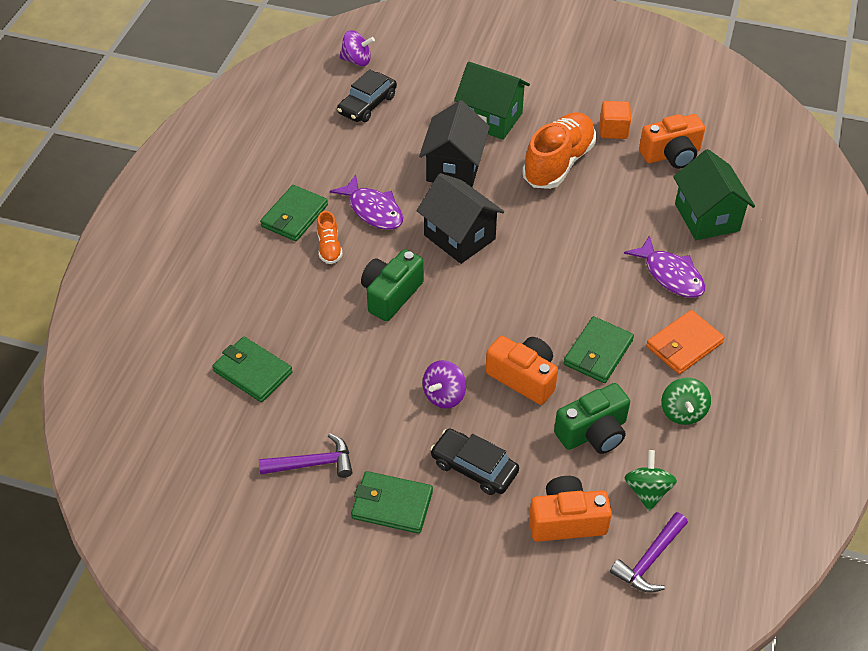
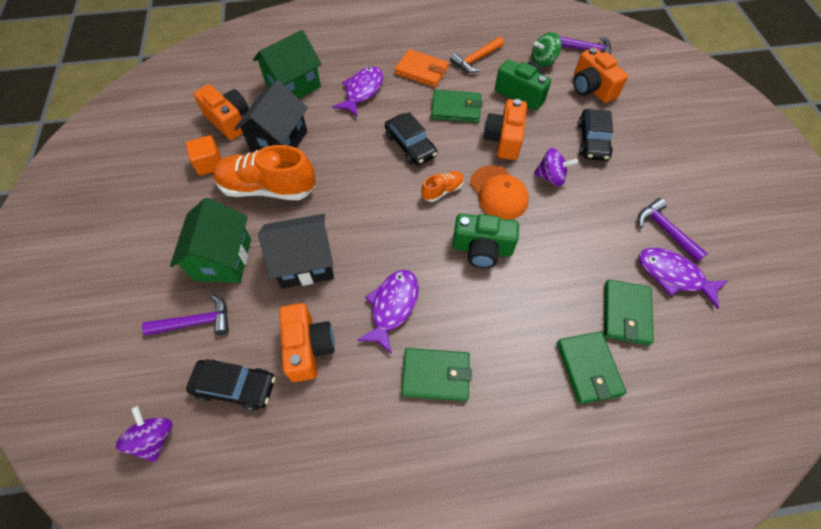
camera: 115 degrees left, 10 degrees up
(261, 436) = (673, 275): none -> purple fish
(329, 247) = (458, 322): orange shoe -> orange shoe (442, 191)
(371, 150) = (308, 347): none -> orange camera
(392, 504) = (654, 172): green wallet -> green wallet (588, 368)
(437, 94) = (196, 322): none -> purple hammer
(450, 338) = (498, 193): none -> orange cap
(459, 237) = (391, 226): black house -> black house (279, 141)
(559, 288) = (410, 145): none -> black car
(682, 412) = (476, 60): green spinning top -> orange hammer

